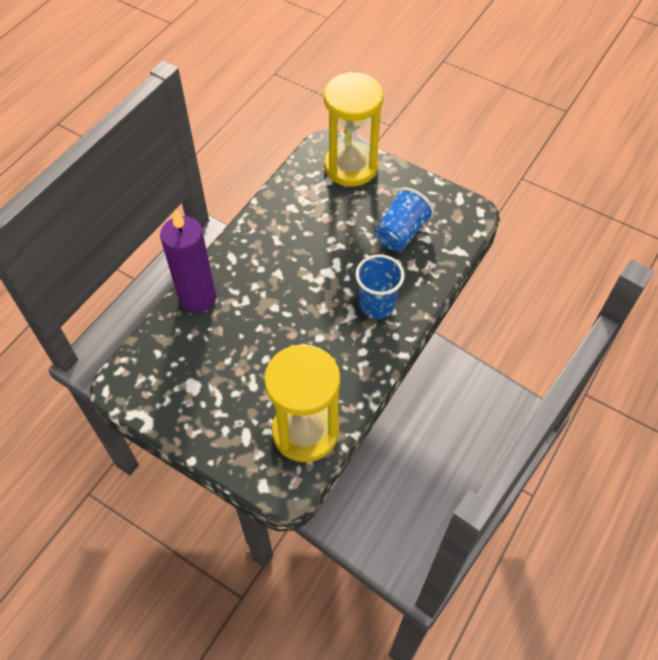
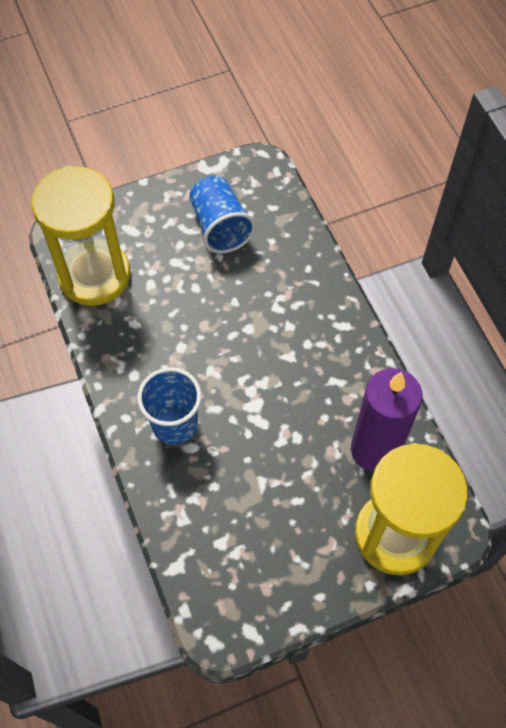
camera: 125 degrees right, 5 degrees up
(197, 297) = (312, 268): purple candle -> purple candle (375, 450)
(401, 233) = (250, 520): blue cup -> blue cup (220, 226)

